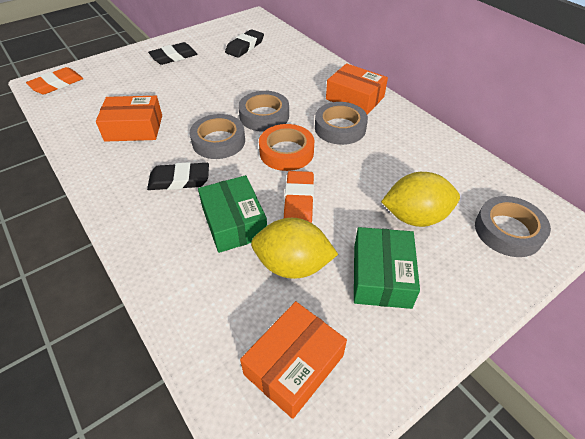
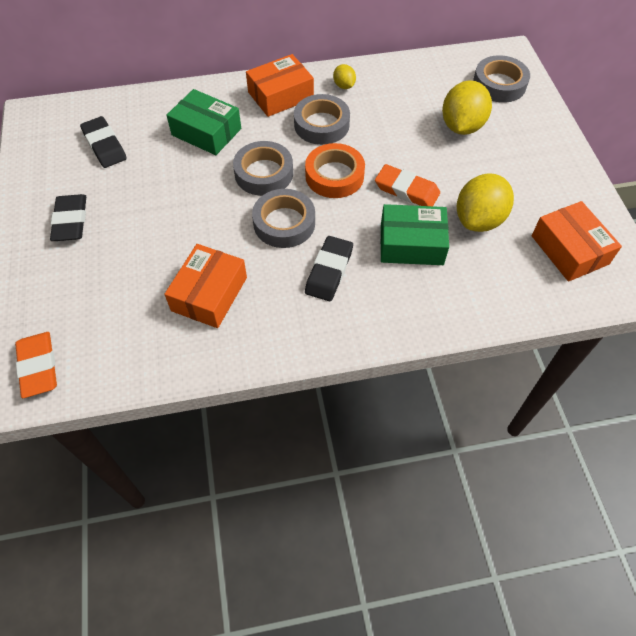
camera: 65 degrees left, 10 degrees up
(381, 276) = (511, 171): green box -> green box (206, 132)
(397, 126) = (344, 86): none -> yellow lemon

